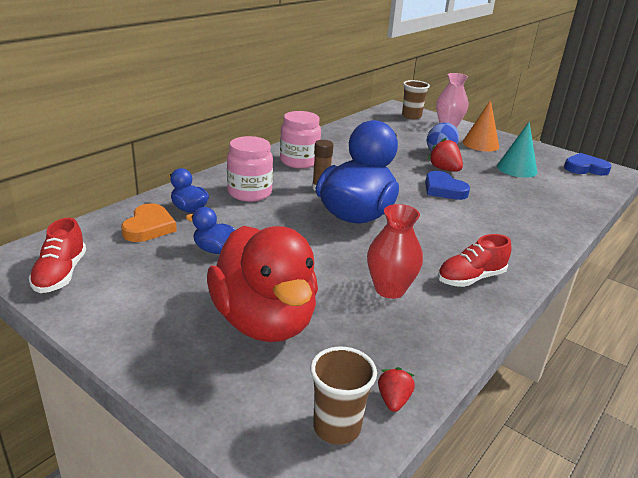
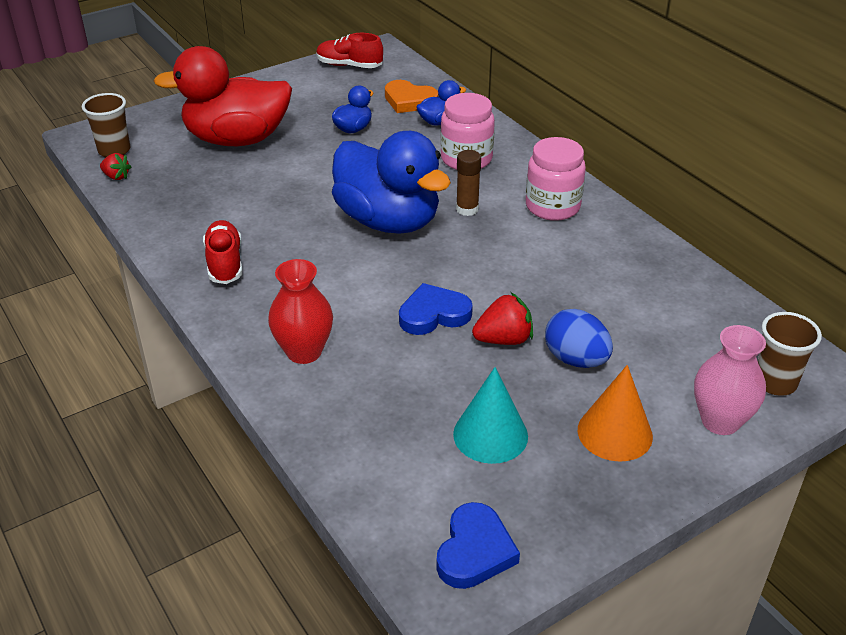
camera: 110 degrees right, 10 degrees up
(389, 289) = (238, 207): red vase -> red vase (304, 352)

